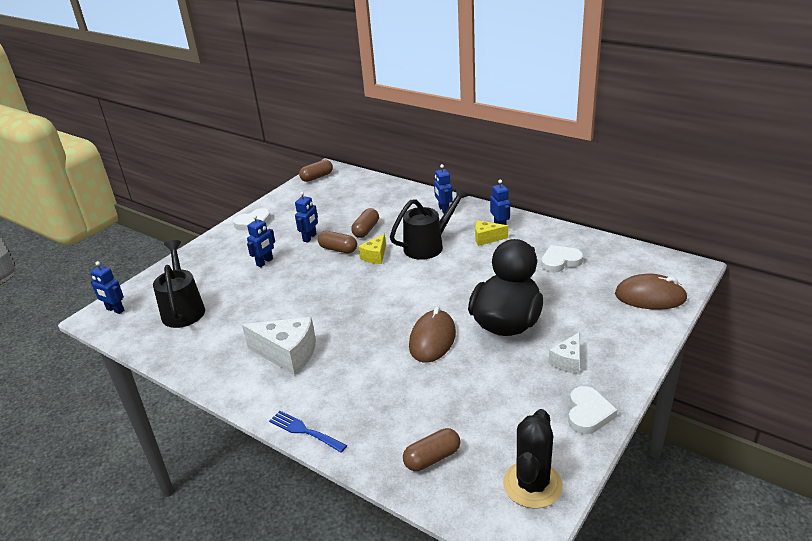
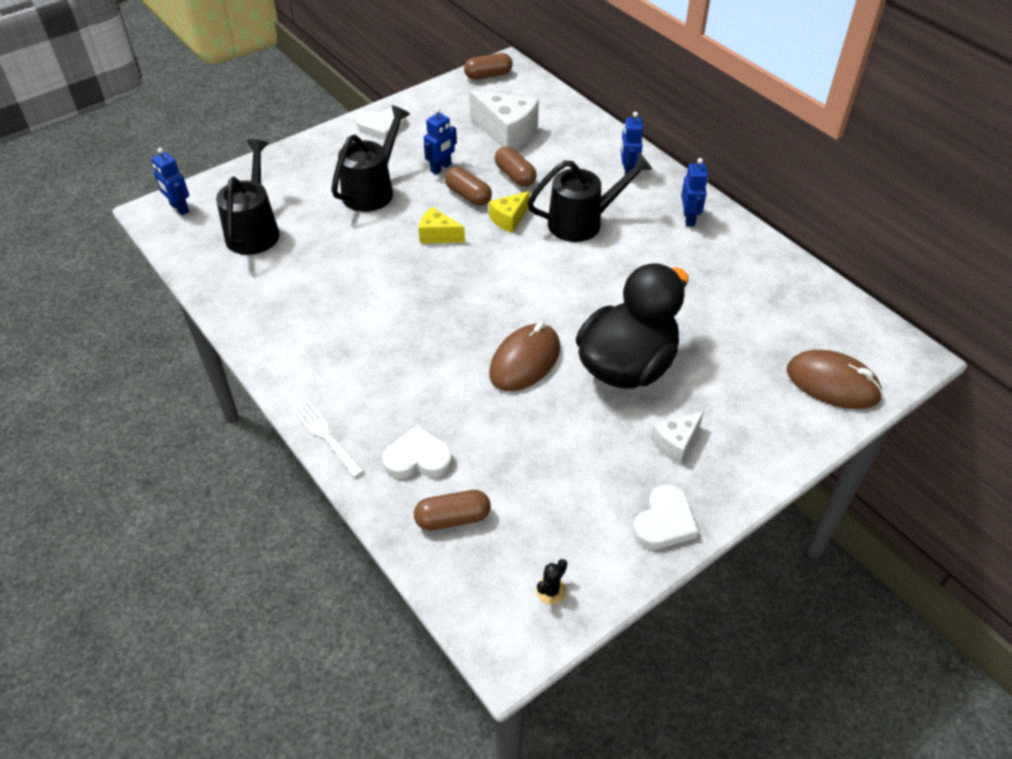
camera: 15 degrees right, 15 degrees up
(265, 262) = (373, 189): blue robot -> black watering can
(288, 354) = (348, 329): white cheese -> white cheese (506, 133)
(304, 431) = (326, 436): blue fork -> white fork
(366, 230) = (515, 176): brown capsule -> brown capsule turned 75 degrees counterclockwise
(486, 238) = (662, 232): yellow cheese -> yellow cheese (438, 235)
(532, 484) = (551, 591): black cactus -> black cactus, size x0.42
(560, 261) = (741, 295): white heart -> white heart (418, 458)

